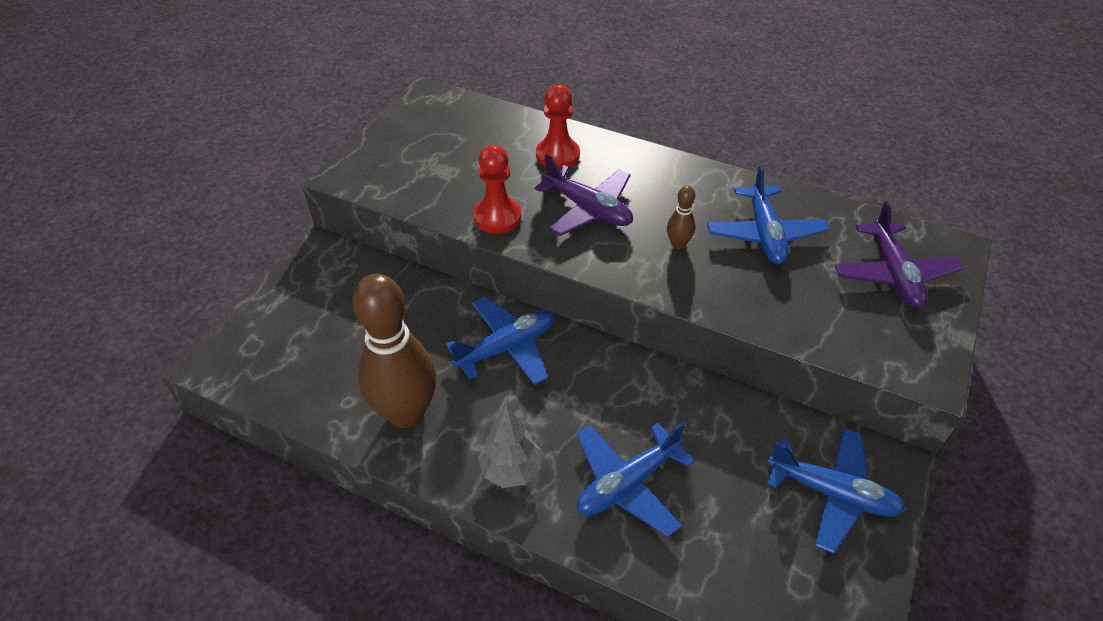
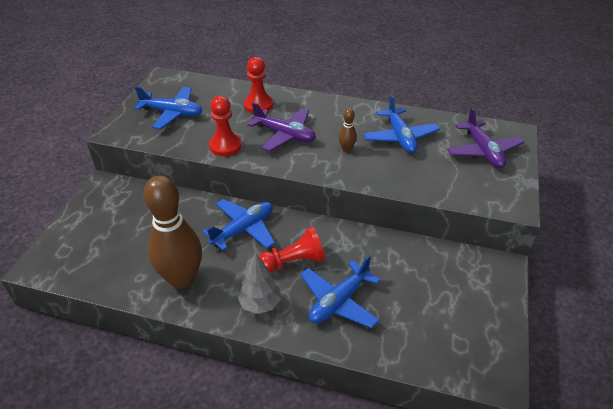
camera: 10 degrees left, 5 degrees down
(571, 410) = (293, 262): none -> red pawn
(832, 493) = (469, 288): blue plane -> blue plane (172, 113)

